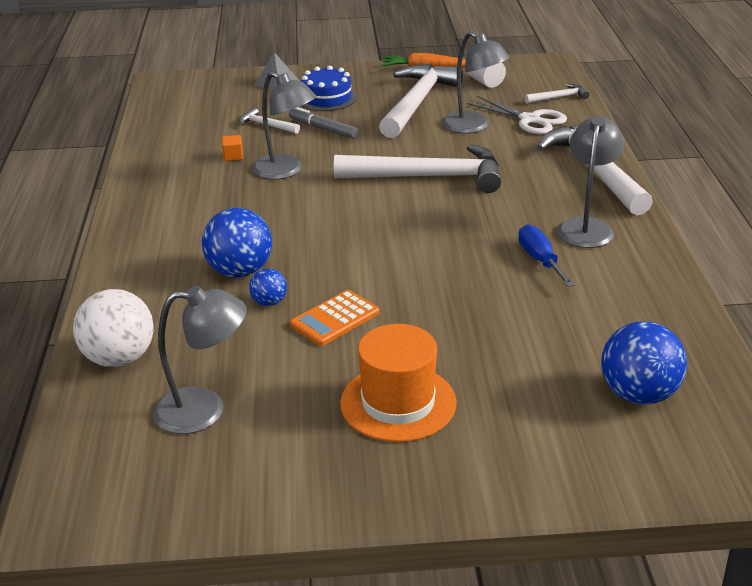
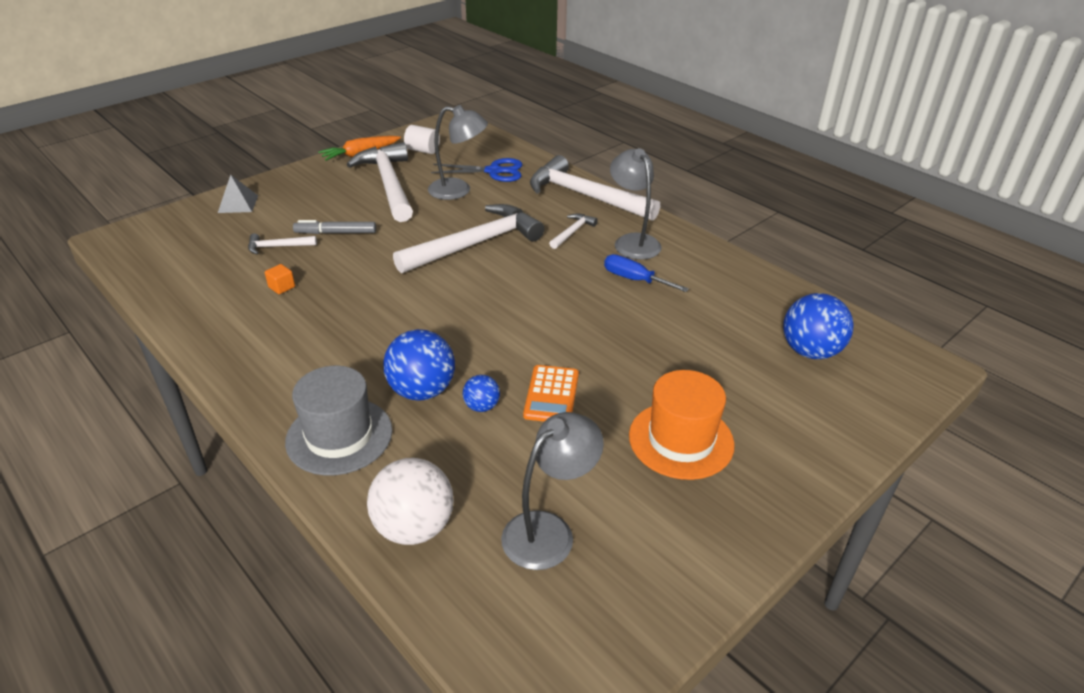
camera: 40 degrees left, 5 degrees up
(146, 276) = (339, 436): none -> grey hat
(286, 171) = (349, 282): grey lamp -> none
(326, 98) = (304, 204): blue cake -> none
(530, 120) = (494, 171): white scissors -> blue scissors
(559, 97) = (493, 147): white hammer -> white hammer (572, 232)

